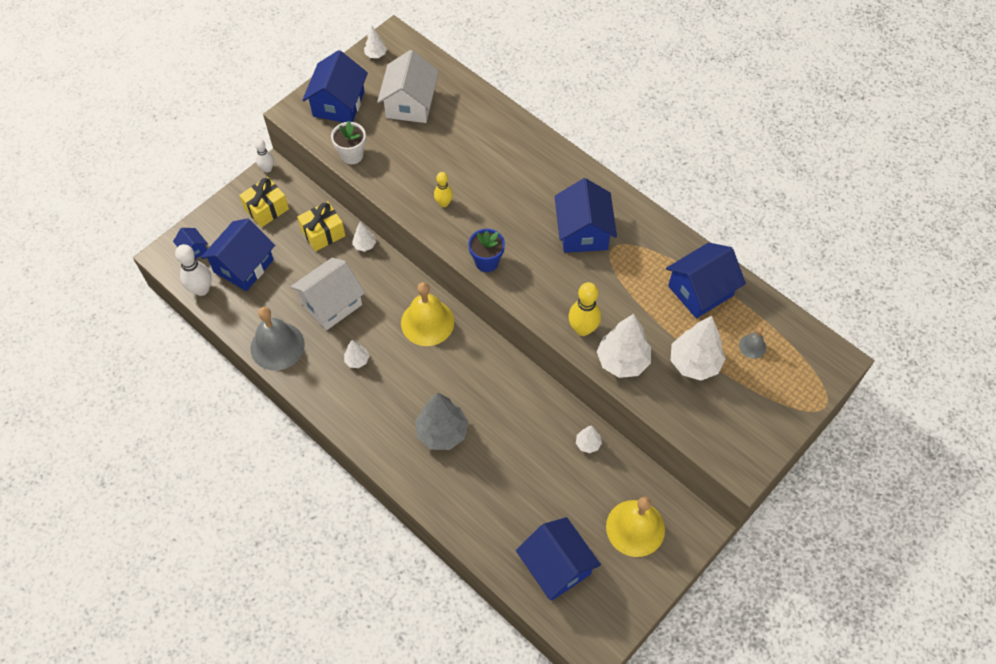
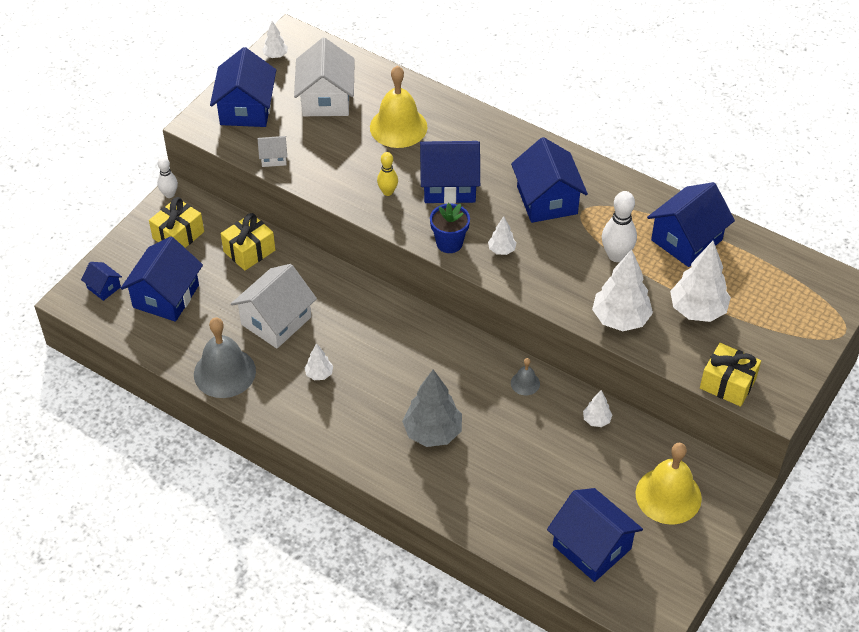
camera: 10 degrees left, 10 degrees down
(201, 289) = (123, 327): white bowling pin -> white bowling pin (616, 255)
(352, 155) = (273, 158): white flower pot -> white house
(365, 245) = (299, 257): white tree -> white tree (501, 250)
(427, 322) = (389, 324): yellow bell -> yellow bell (398, 127)
(499, 204) = (449, 185): none -> blue house
(582, 329) = (570, 294): yellow bowling pin -> none
(705, 441) = (727, 383): none -> yellow gift
(752, 346) = (754, 285): grey bell -> grey bell (525, 383)

